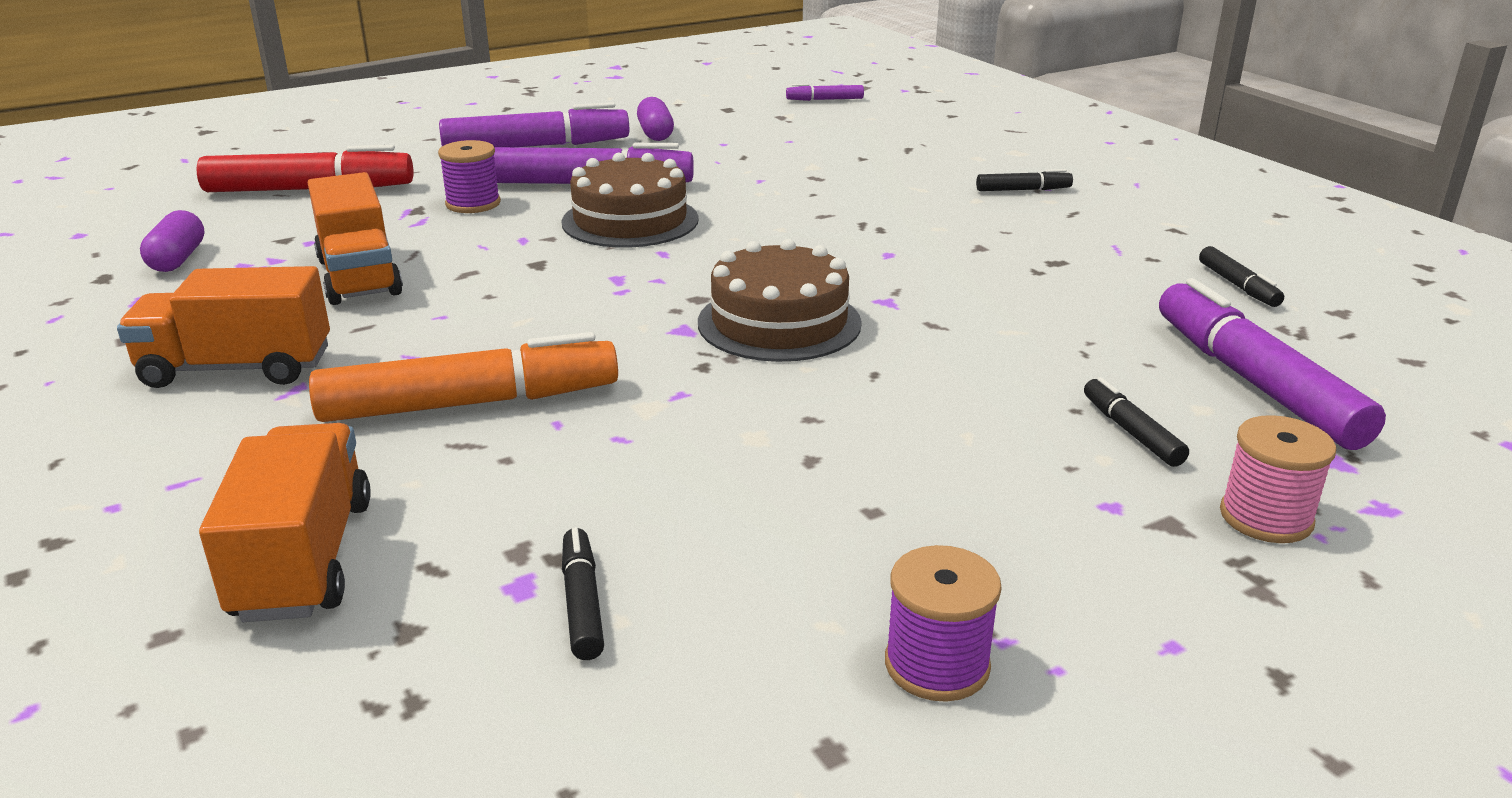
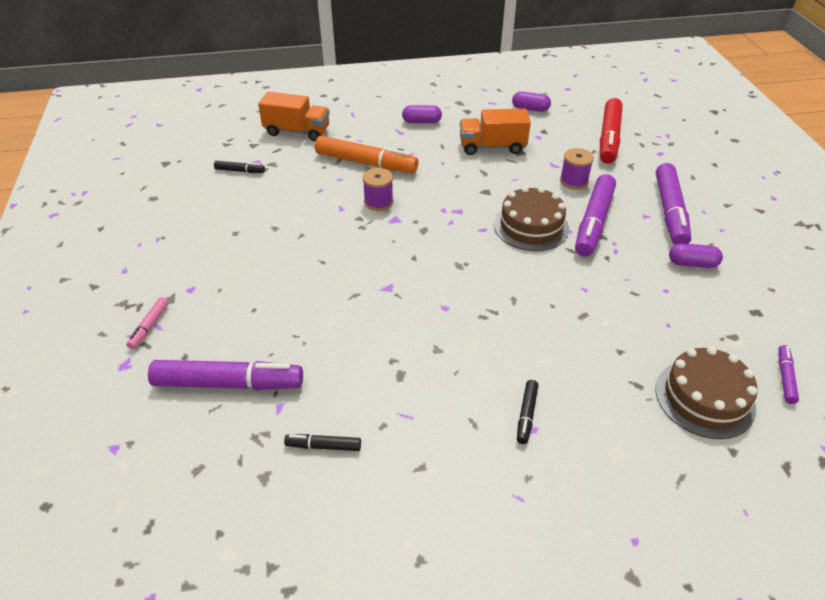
camera: 110 degrees right, 15 degrees up
(237, 368) = (421, 121): orange truck -> purple capsule
(469, 403) = (365, 163): orange marker -> orange marker turned 75 degrees counterclockwise
(779, 323) = (385, 247): brown cake -> brown cake (704, 398)
(937, 665) = (161, 223): purple spool -> purple spool (378, 202)
(1131, 432) = (225, 318): black marker -> none
(1265, 517) = (150, 326): pink spool -> pink marker

